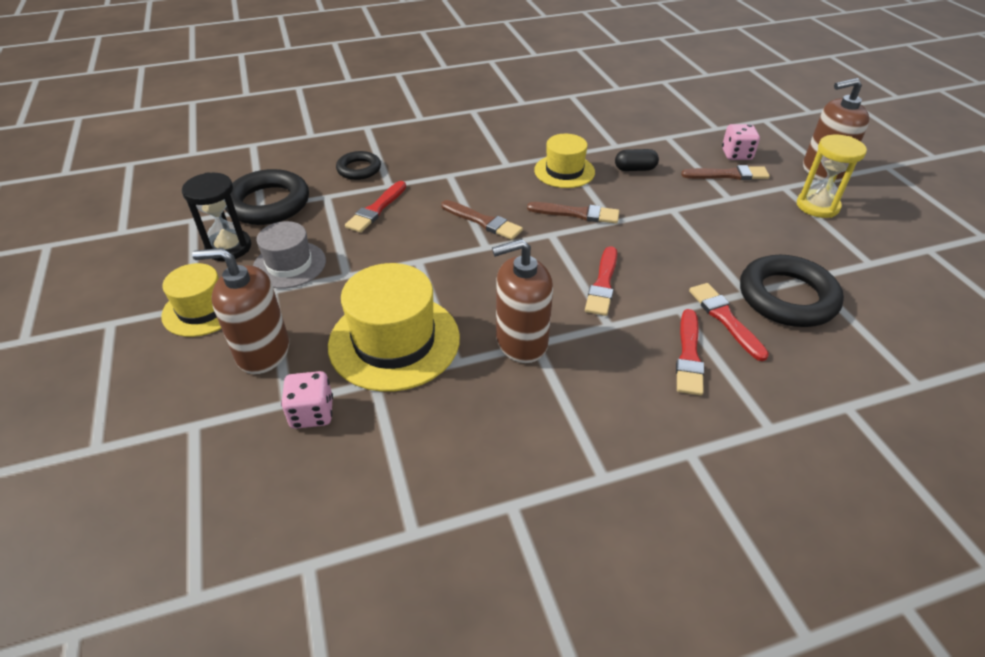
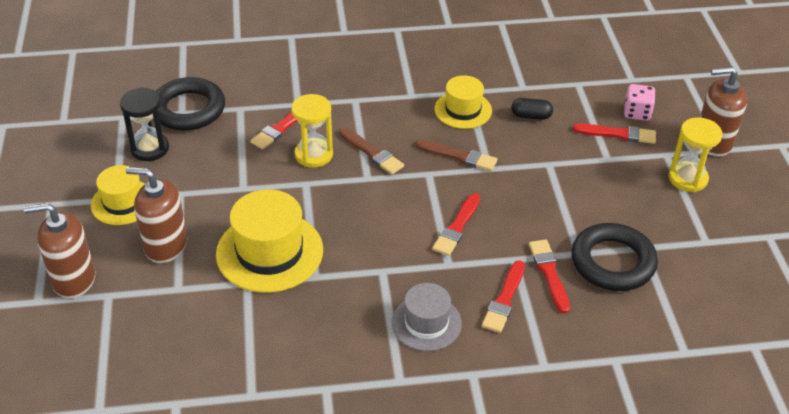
camera: 10 degrees right, 0 degrees up
(289, 265) = (197, 172): grey hat -> grey hat (426, 323)
(312, 413) = (195, 300): pink dice -> none
(359, 169) = (274, 83): black ring -> none
(419, 231) = (313, 155): none -> yellow hourglass
(521, 342) = (371, 268): brown soap dispenser -> brown soap dispenser (74, 279)
(728, 175) = (618, 134): brown brush -> red brush

